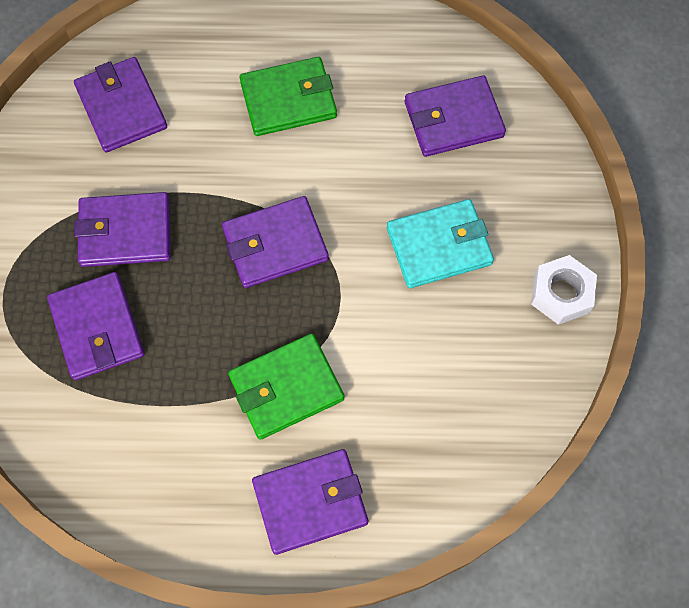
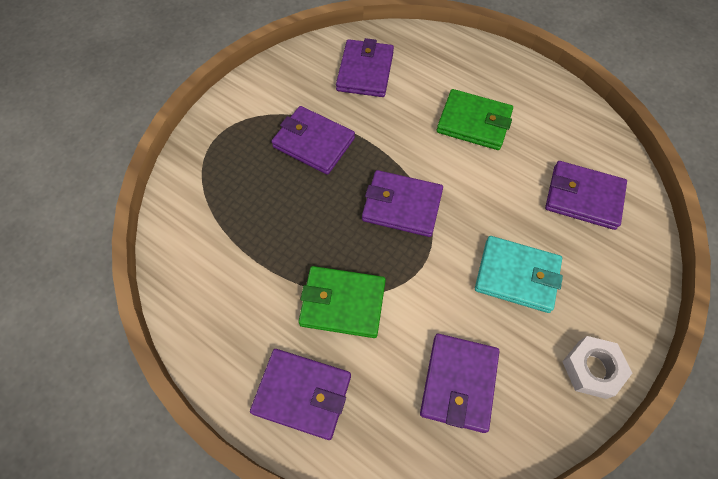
camera: 35 degrees right, 5 degrees down
(97, 328) = (254, 188): purple wallet -> purple wallet (458, 383)

